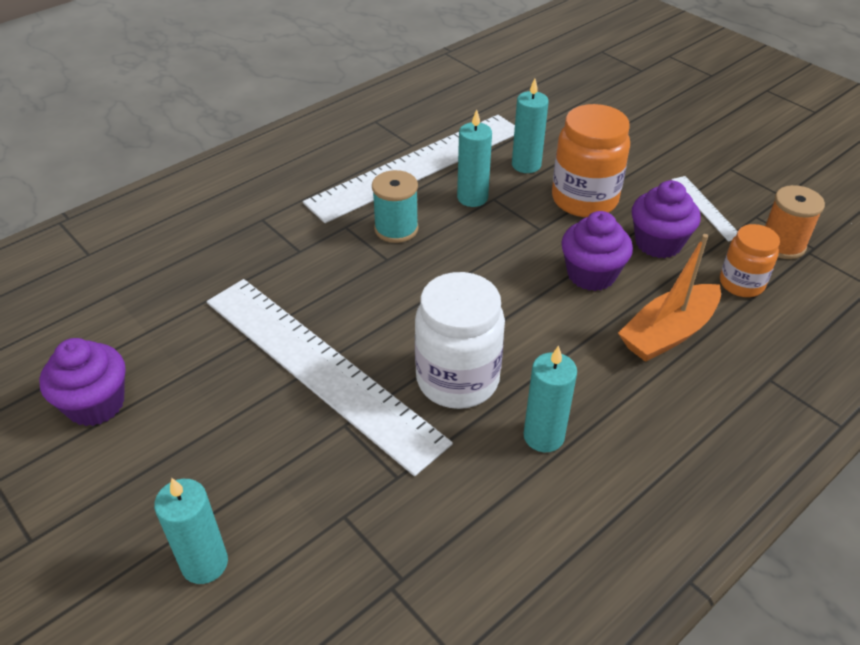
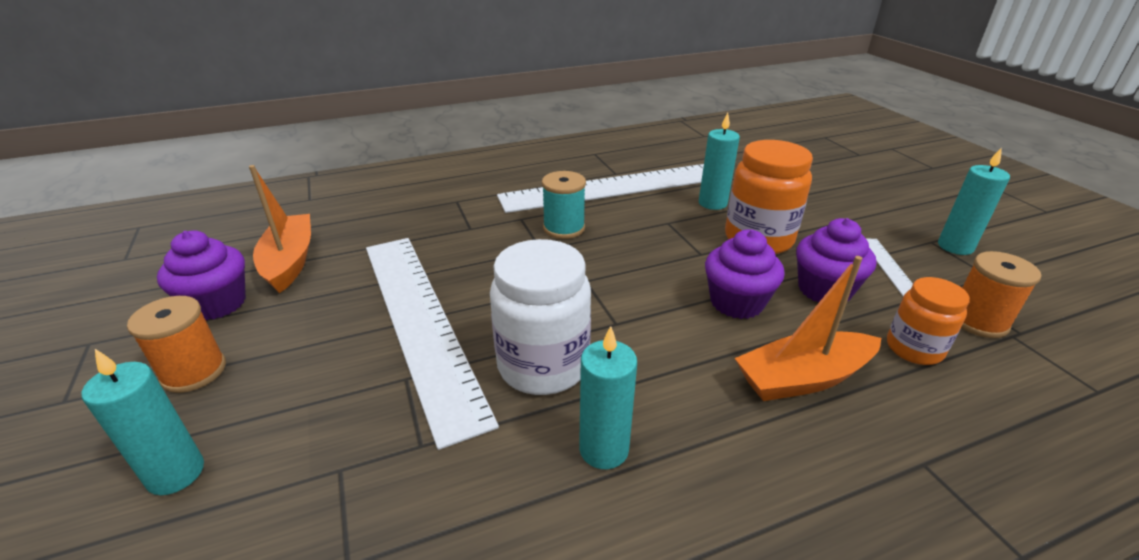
camera: 20 degrees right, 10 degrees down
(133, 337) = (289, 261): none -> orange boat
(137, 476) = (194, 372): none -> orange spool
(472, 198) = (648, 218): turquoise candle -> turquoise candle (955, 247)

